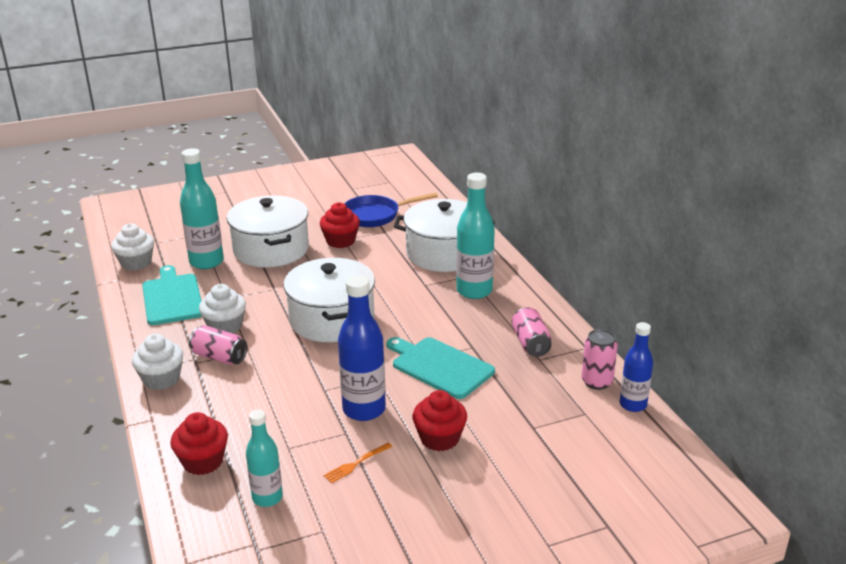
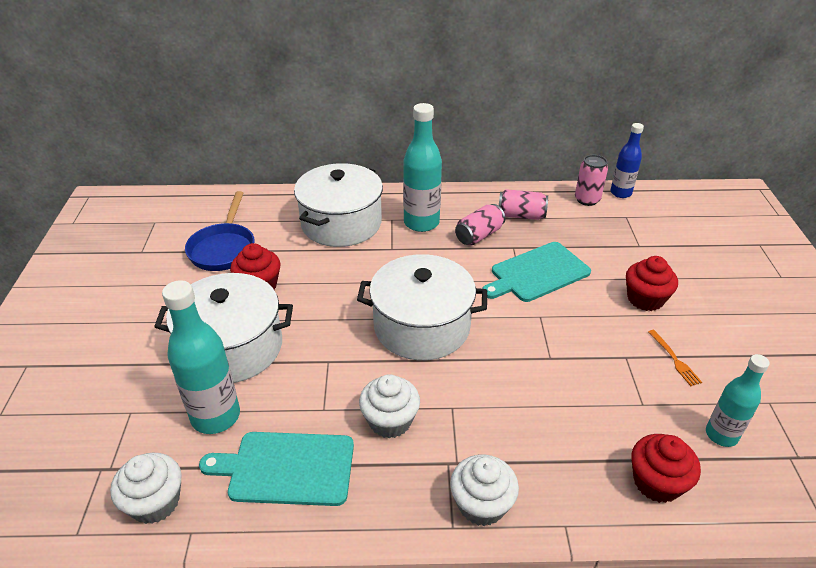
camera: 70 degrees left, 10 degrees up
(219, 357) = (455, 436): pink can -> pink can (479, 235)
(364, 409) = (591, 336): blue bottle -> none

